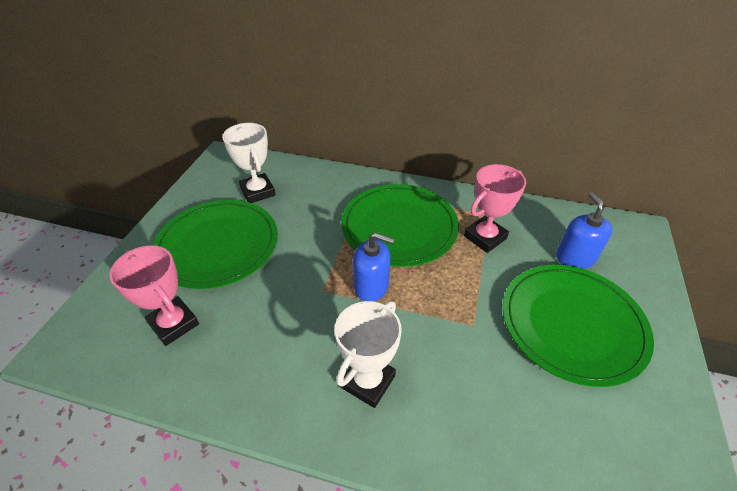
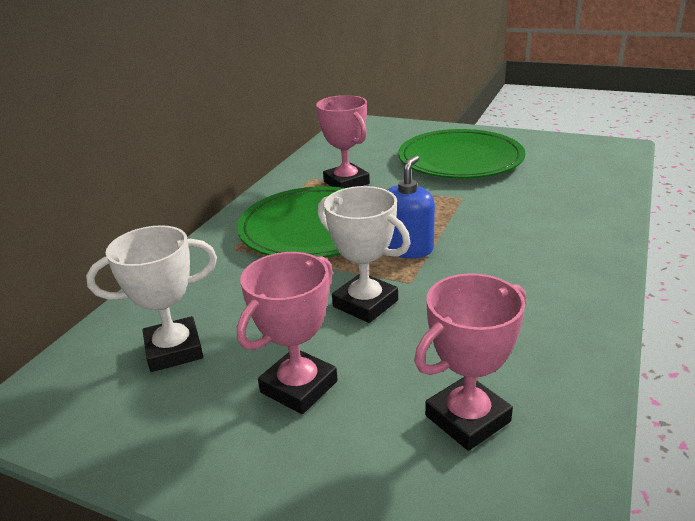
camera: 80 degrees left, 15 degrees down
(218, 245) = (299, 387): green plate -> pink trophy
(368, 381) = (536, 254): white trophy -> white trophy (365, 303)
(575, 258) = (384, 149): blue soap dispenser -> none

